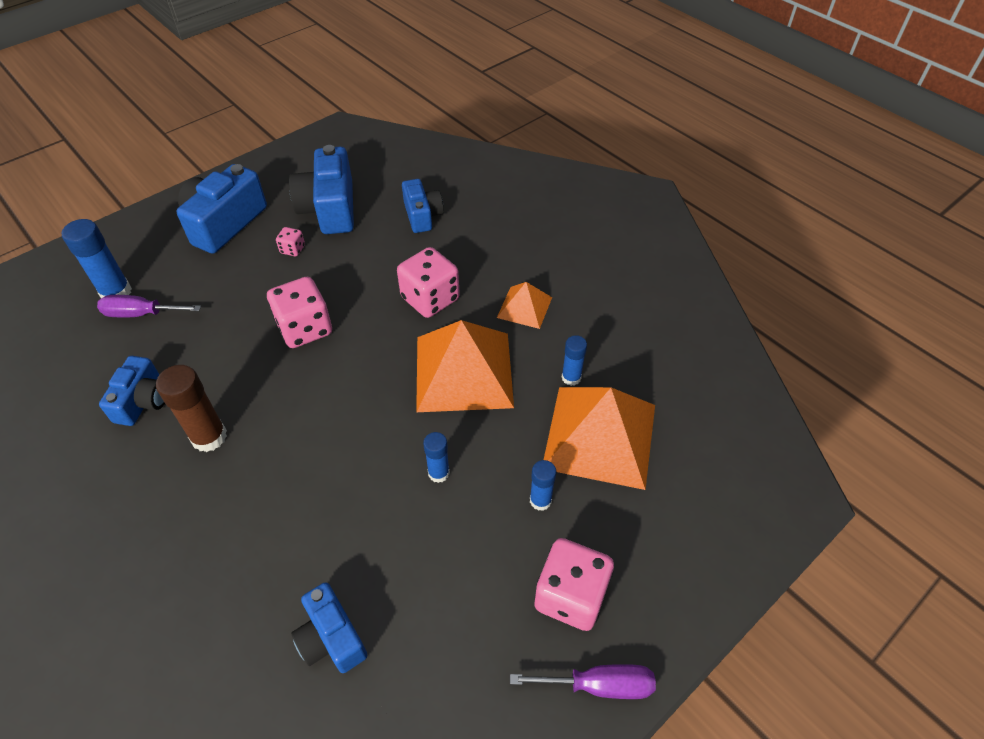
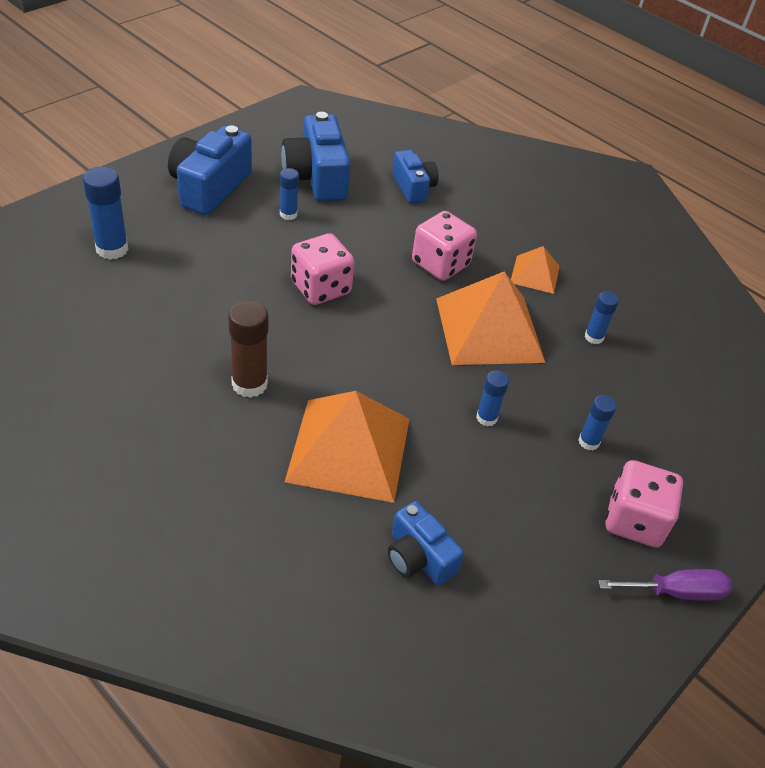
camera: 10 degrees left, 5 degrees down
(141, 314) = (145, 270): purple screwdriver -> none
(143, 401) = (171, 351): blue camera -> none
(292, 249) = (288, 214): pink dice -> blue glue stick
(599, 435) = (631, 387): orange pyramid -> orange pyramid (349, 449)

